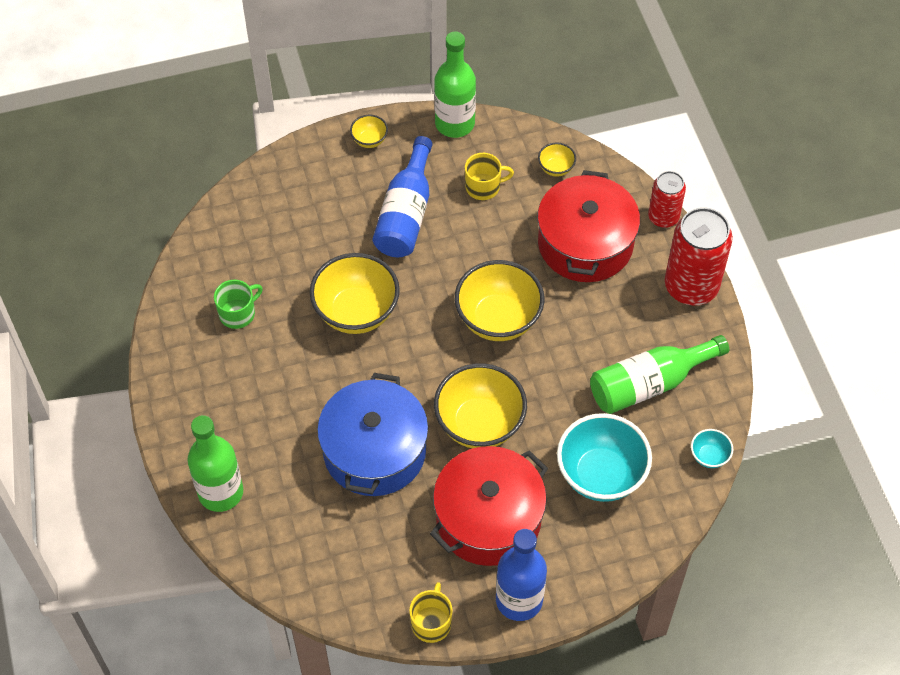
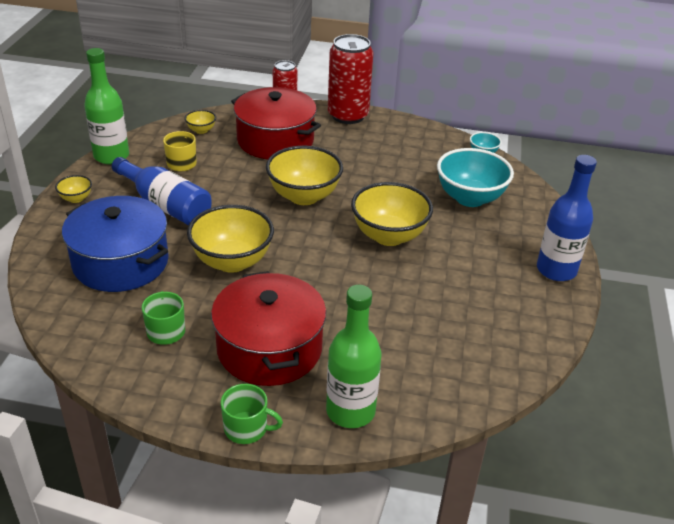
camera: 65 degrees left, 20 degrees down
(164, 427) = (247, 428): none -> green mug
(374, 451) = (374, 298): blue pot -> blue pot (120, 262)
(431, 623) = (556, 322): yellow mug -> none
(488, 518) = (476, 260): red pot -> red pot (269, 348)
(650, 383) = (410, 155): green bottle -> none

